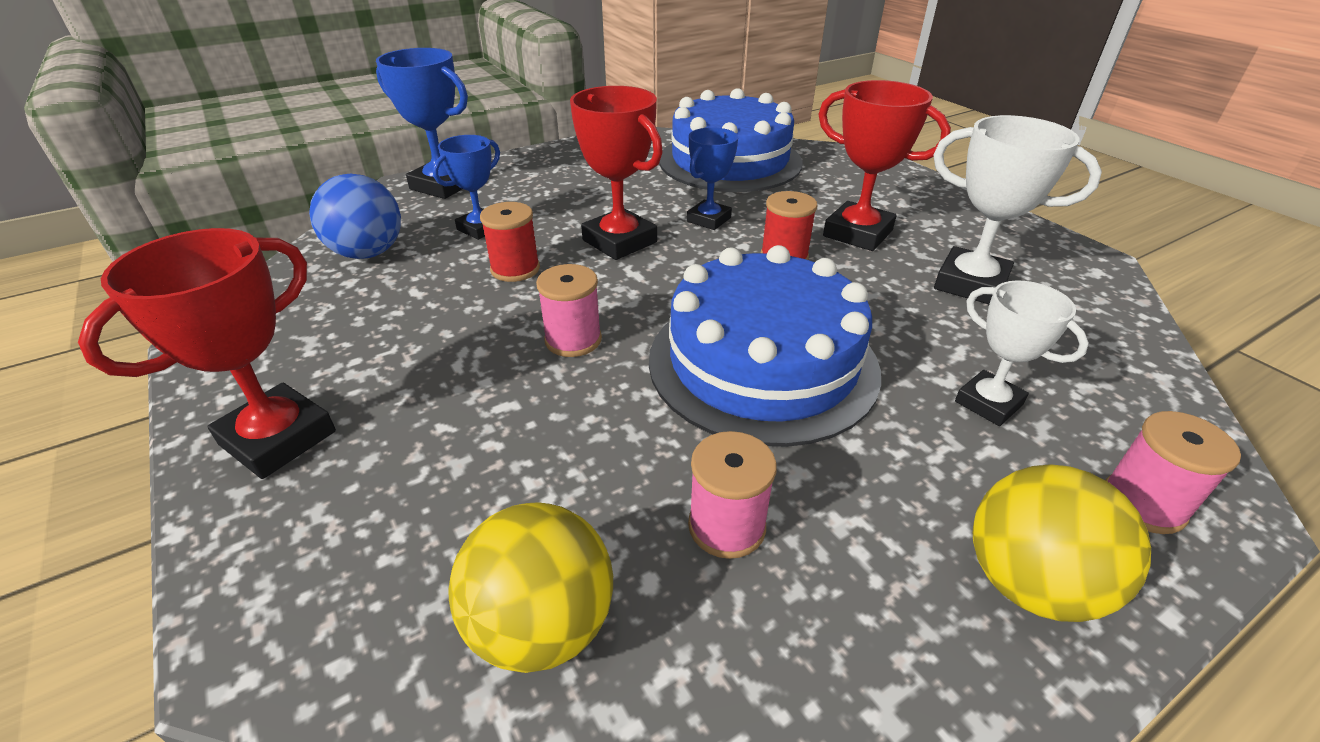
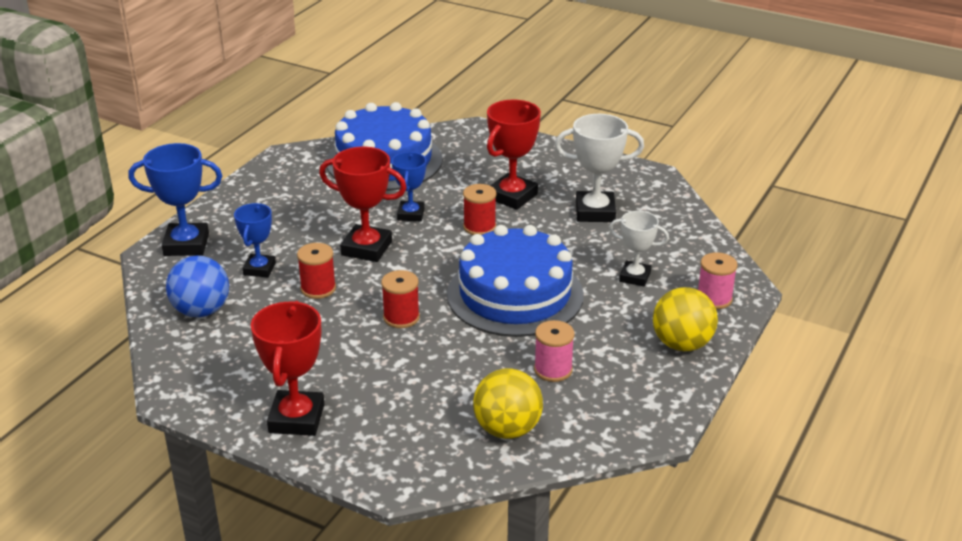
camera: 30 degrees left, 5 degrees down
(573, 340) = (401, 317): pink spool -> red spool
(857, 233) = (512, 196): red trophy -> red trophy turned 60 degrees counterclockwise

